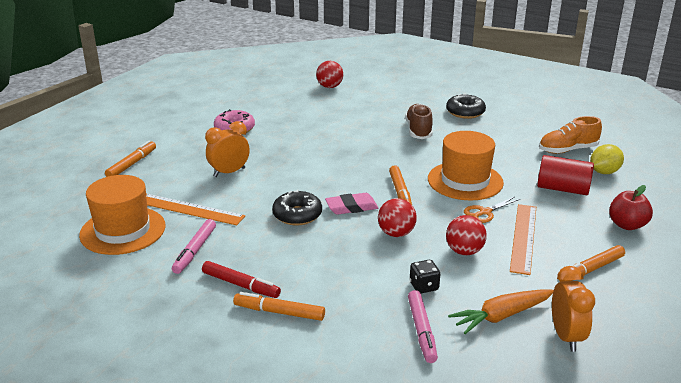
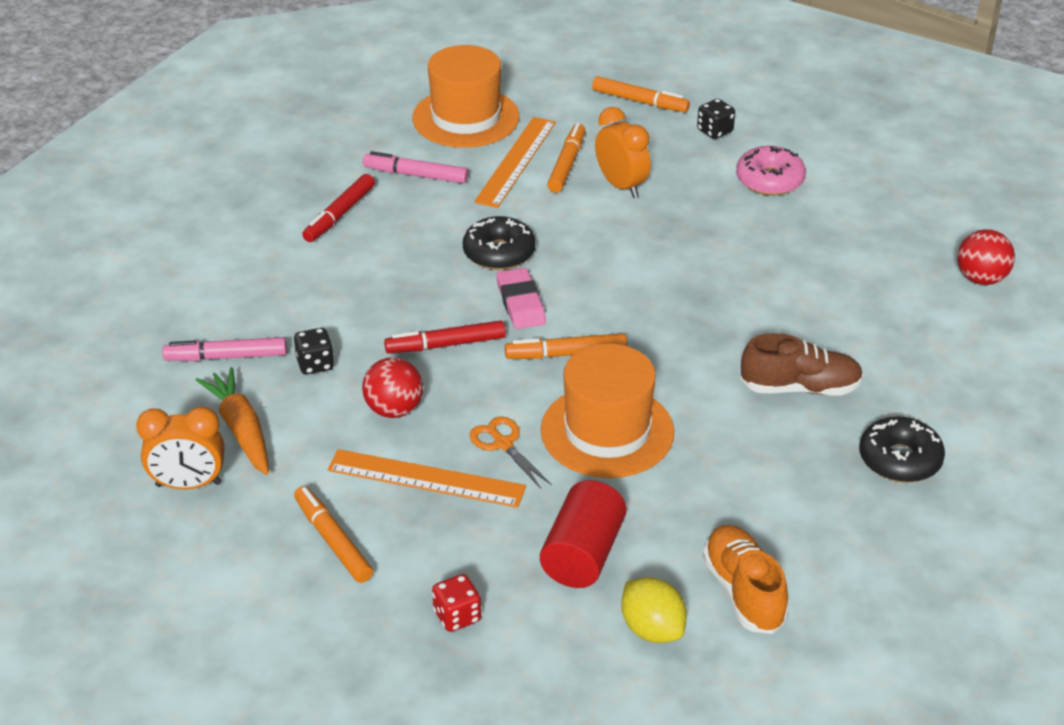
camera: 90 degrees right, 10 degrees up
(177, 142) = (715, 131): none -> black dice
(279, 312) = (282, 246): orange marker -> orange marker (567, 164)
(396, 233) = (445, 345): red ball -> red marker
(627, 225) = (457, 616): red apple -> red dice

